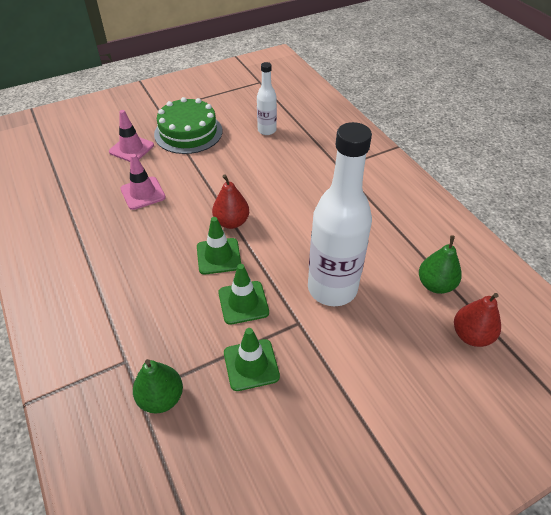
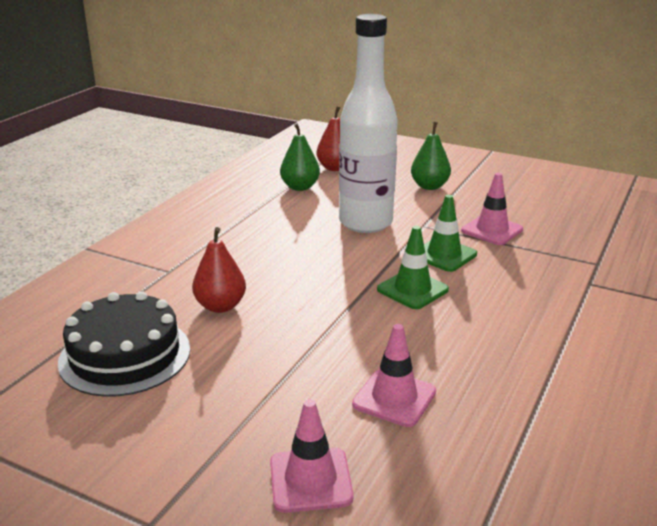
camera: 125 degrees left, 20 degrees down
(161, 398) = (581, 253): green pear -> green pear (429, 186)
(188, 132) = (199, 436): green cake -> none
(231, 222) = (354, 303): red pear -> red pear (220, 306)
(251, 365) = (492, 230): green traffic cone -> pink traffic cone
(267, 130) = (125, 355): white bottle -> black cake

